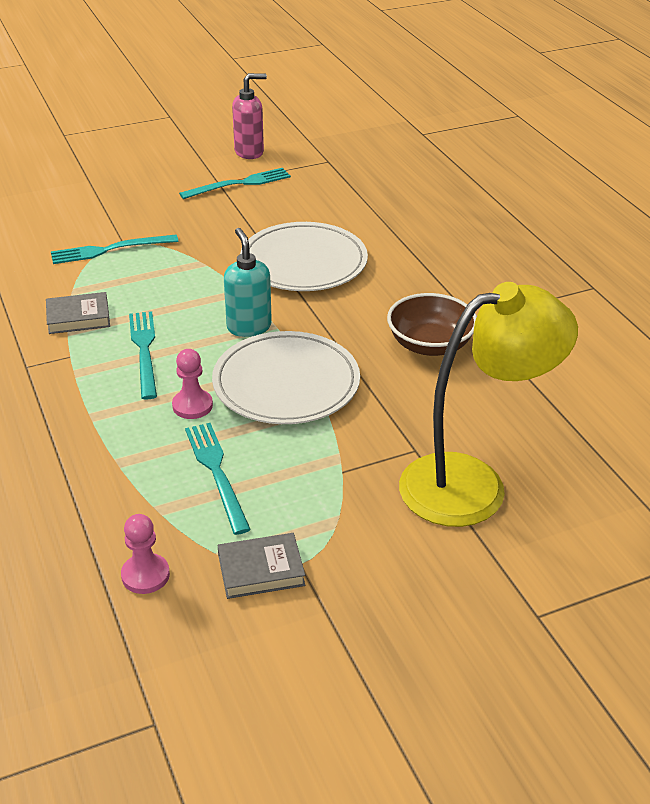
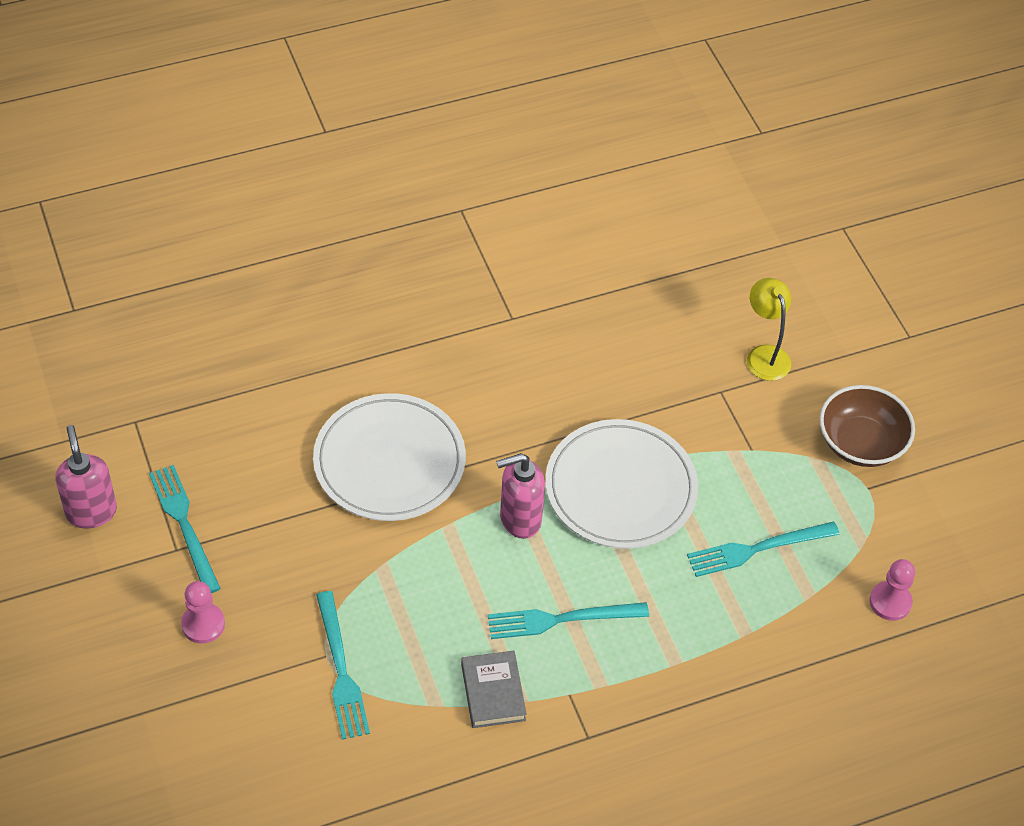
camera: 90 degrees left, 15 degrees up
(192, 406) = (657, 571): pink pawn -> pink pawn (203, 624)
(249, 327) = (519, 519): turquoise soap dispenser -> pink soap dispenser
(261, 570) = (877, 516): grey book -> none
(430, 345) = (558, 360): brown bowl -> brown bowl (861, 443)
(473, 484) = (764, 355): yellow lamp -> yellow lamp, size x0.48

